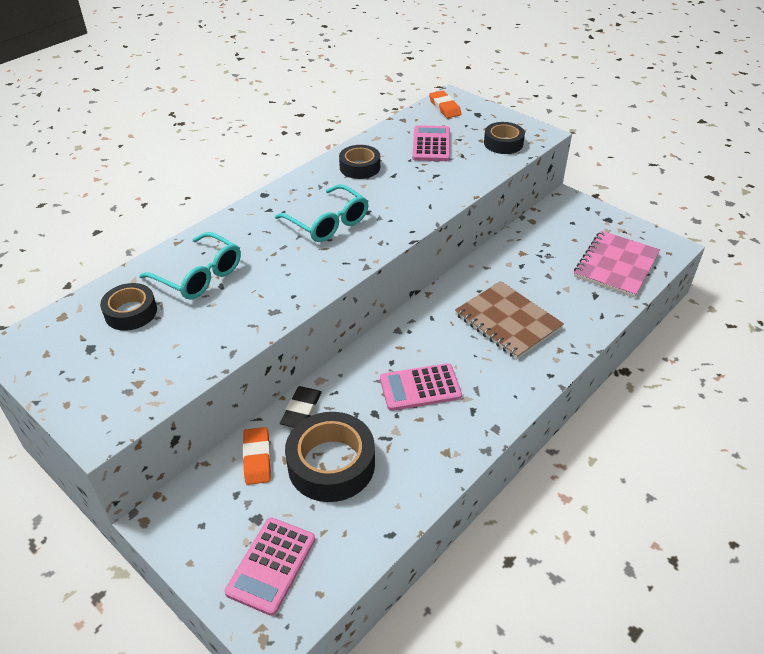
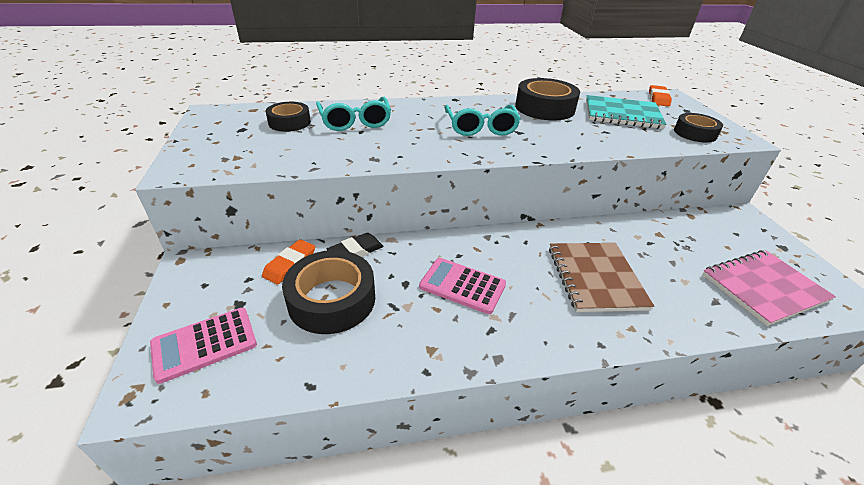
camera: 35 degrees right, 5 degrees down
(360, 167) = (544, 108): black tape -> black tape, size x1.63
(431, 144) = (622, 114): pink calculator -> turquoise notebook

